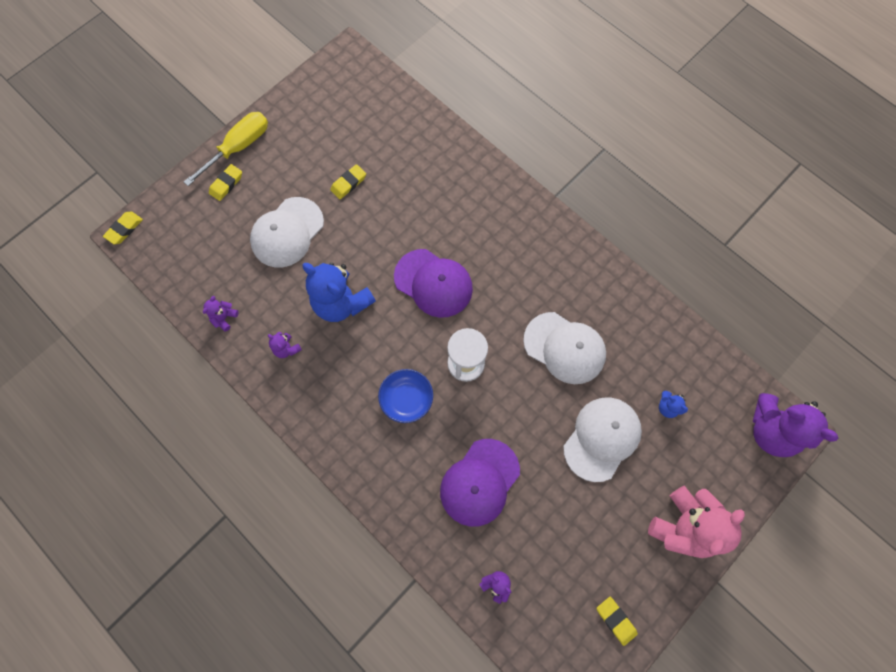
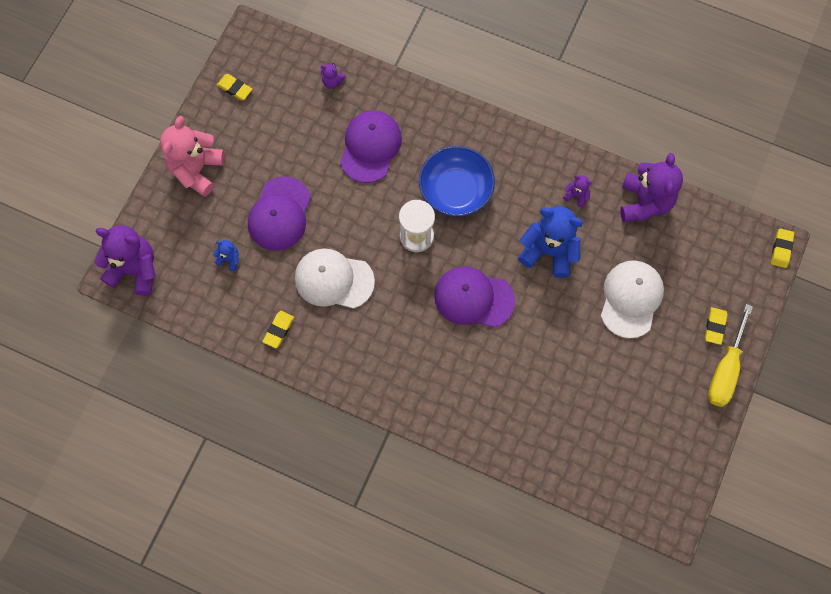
camera: 160 degrees right, 0 degrees up
(224, 318) = (644, 202): purple teddy bear -> purple teddy bear, size x2.26
(348, 183) = (598, 370): yellow eraser -> yellow eraser (279, 330)
(406, 399) = (455, 190): blue bowl -> blue bowl, size x1.54
(602, 438) = (279, 214): white cap -> purple cap

